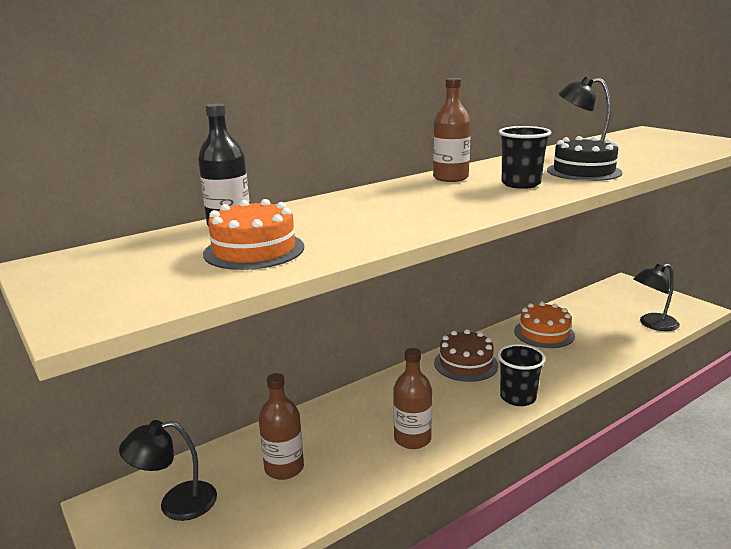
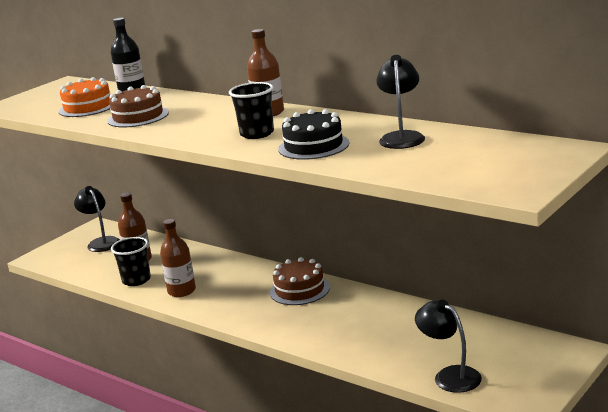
camera: 75 degrees right, 0 degrees up
(367, 224) = (138, 117): none -> brown cake
(518, 397) = (254, 320): black cup -> black cup (136, 280)
(544, 333) = (384, 316): orange cake -> none

